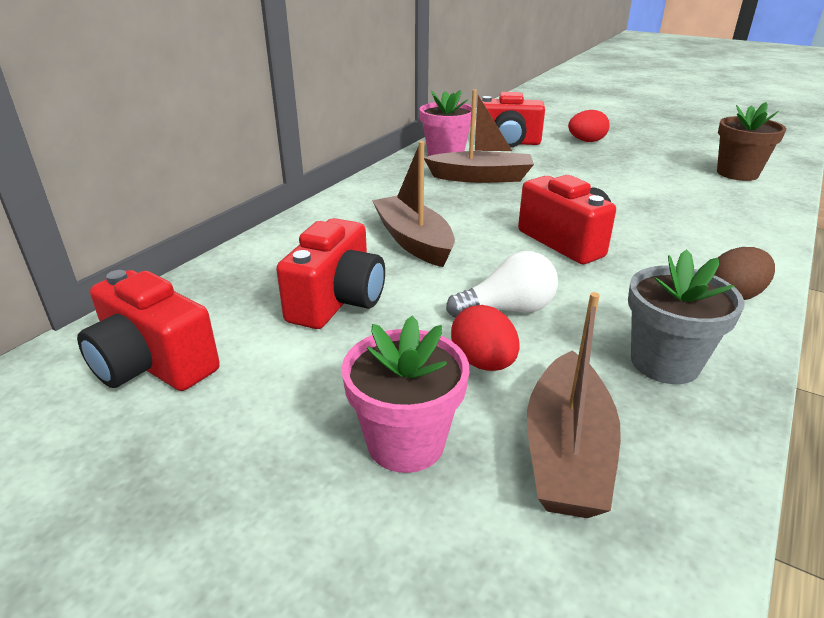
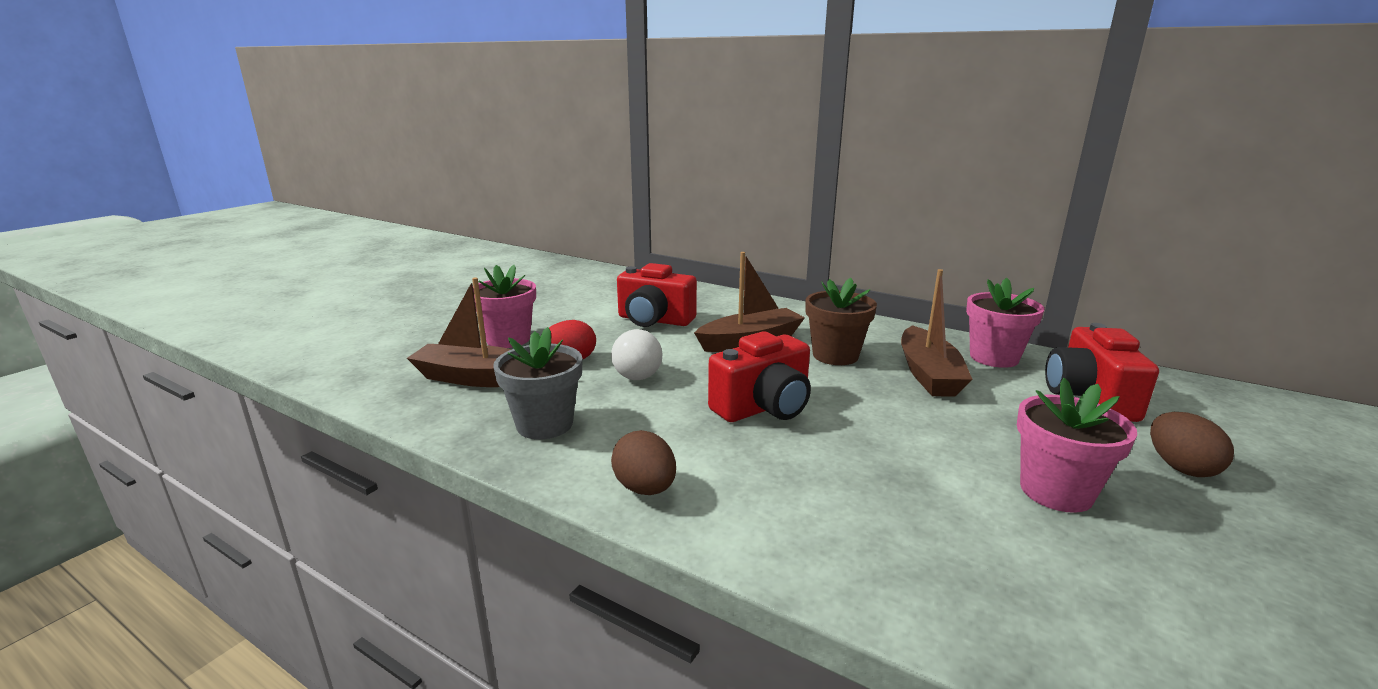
camera: 90 degrees right, 10 degrees down
(153, 364) = (597, 287): red camera -> none
(586, 141) = (1180, 467): red egg -> brown egg
(632, 169) = (1056, 491): none -> pink flower pot
(737, 173) = (1151, 632): brown flower pot -> brown flower pot (835, 355)

